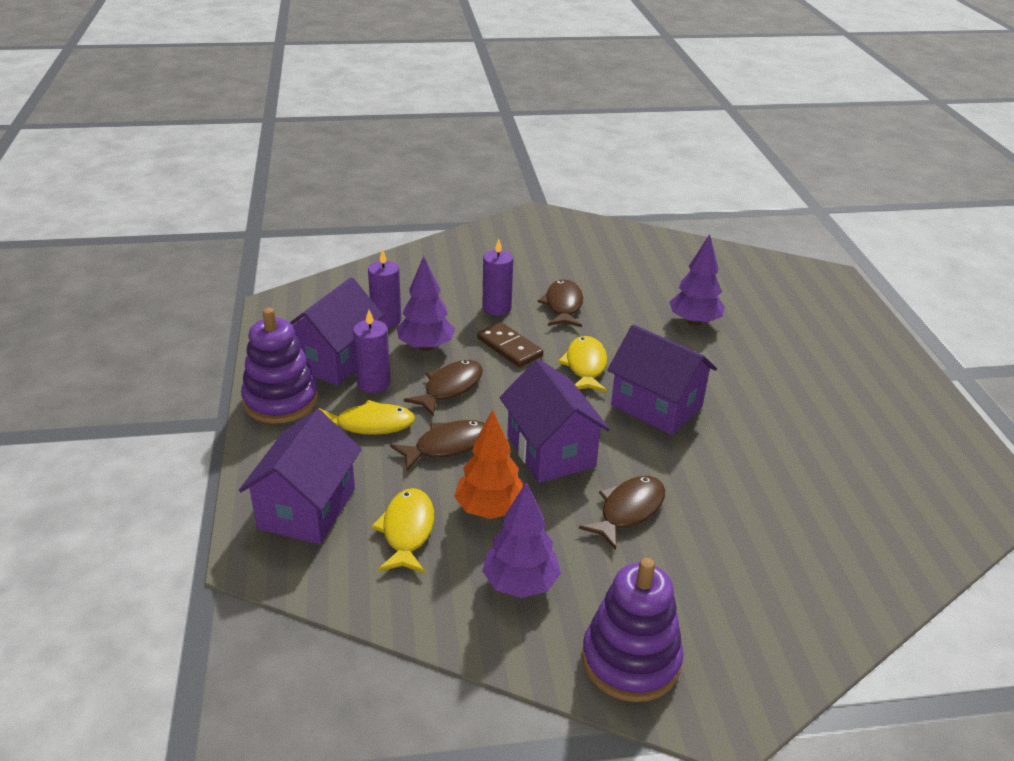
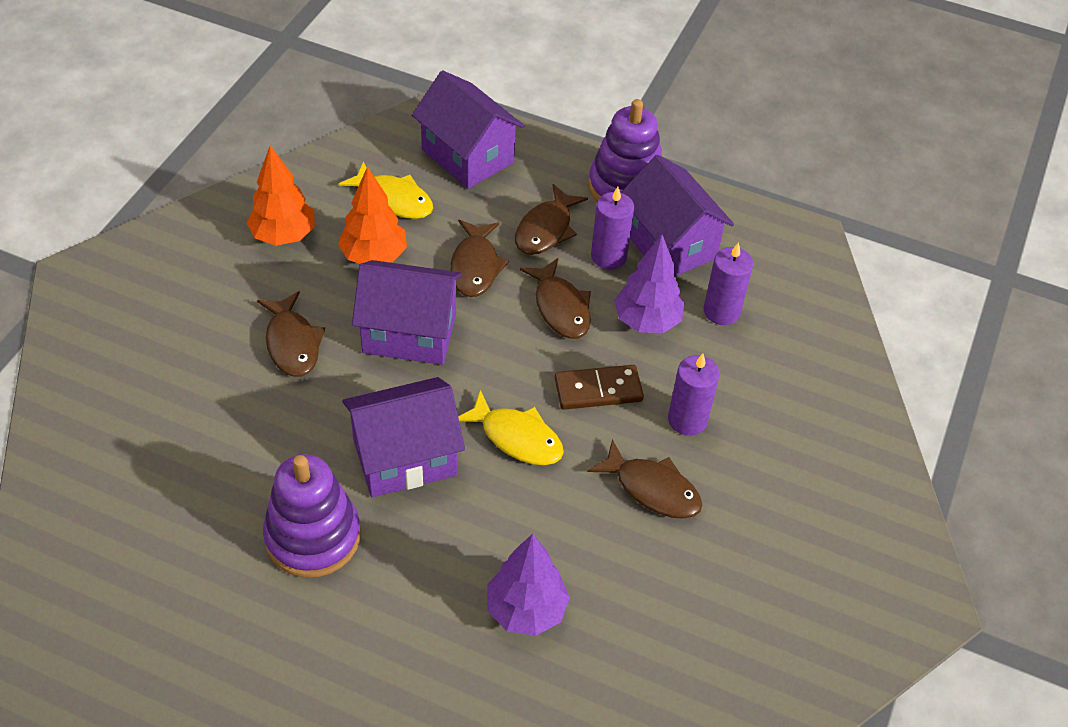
camera: 120 degrees right, 15 degrees up
(369, 424) = (546, 229): yellow fish -> brown fish
(520, 584) = (283, 235): purple tree -> orange tree
(630, 660) = (164, 257): purple stacking toy -> purple stacking toy (313, 536)

